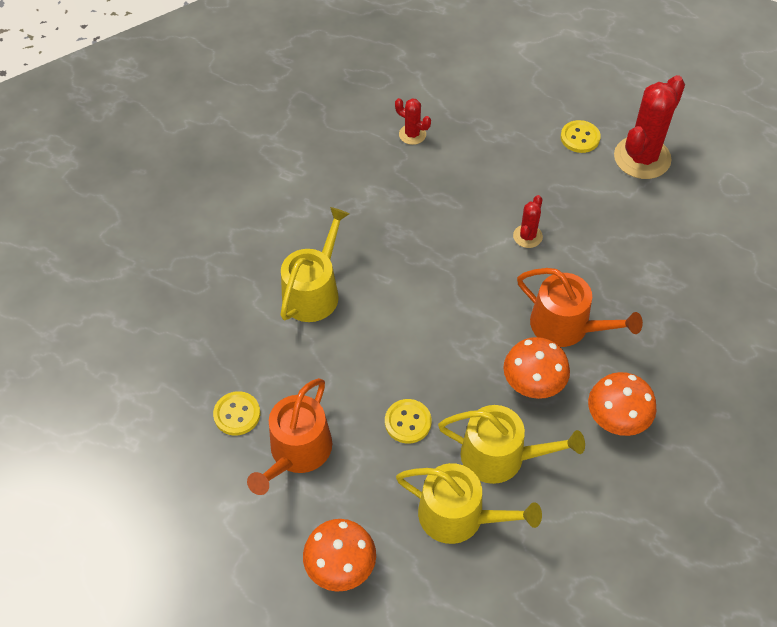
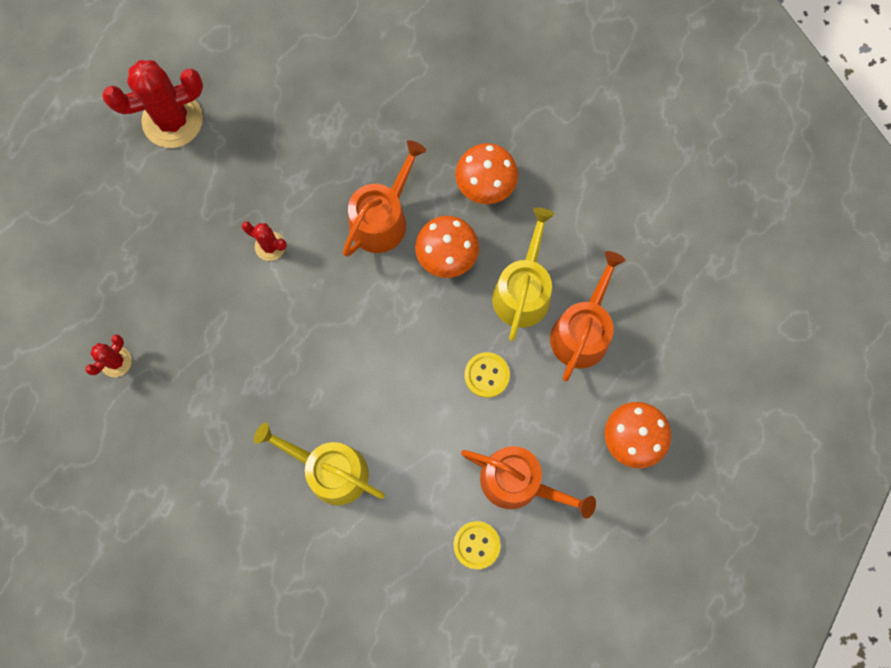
camera: 90 degrees left, 20 degrees up
(459, 516) = (582, 331): yellow watering can -> orange watering can
(580, 138) = (138, 180): yellow button -> none
(642, 158) = (172, 120): red cactus -> red cactus turned 60 degrees counterclockwise

